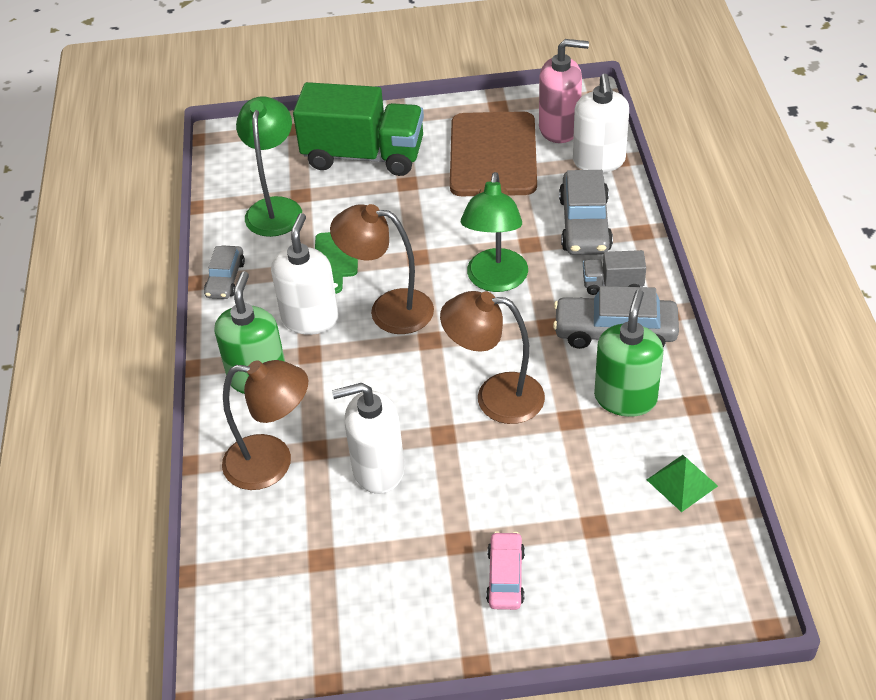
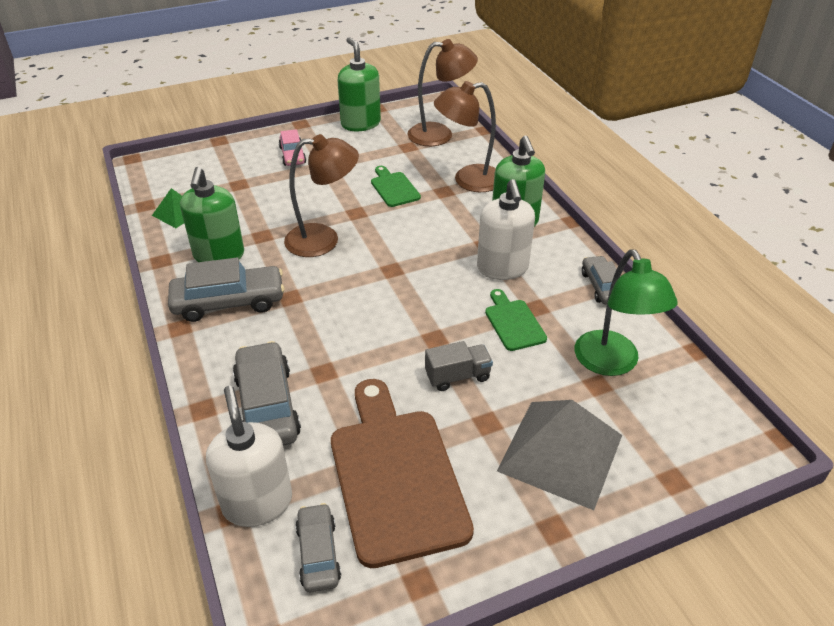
camera: 160 degrees right, 5 degrees down
(364, 155) = (560, 452): green truck -> grey pyramid
(374, 641) = (360, 124): none -> green soap dispenser
(378, 469) = (394, 188): white soap dispenser -> green cutting board
(388, 310) = (438, 286): brown lamp -> brown lamp (440, 135)
(495, 281) = (349, 328): green lamp -> none
(559, 128) = (318, 553): pink soap dispenser -> grey car
(612, 284) = (233, 344): grey truck -> grey truck (457, 376)

